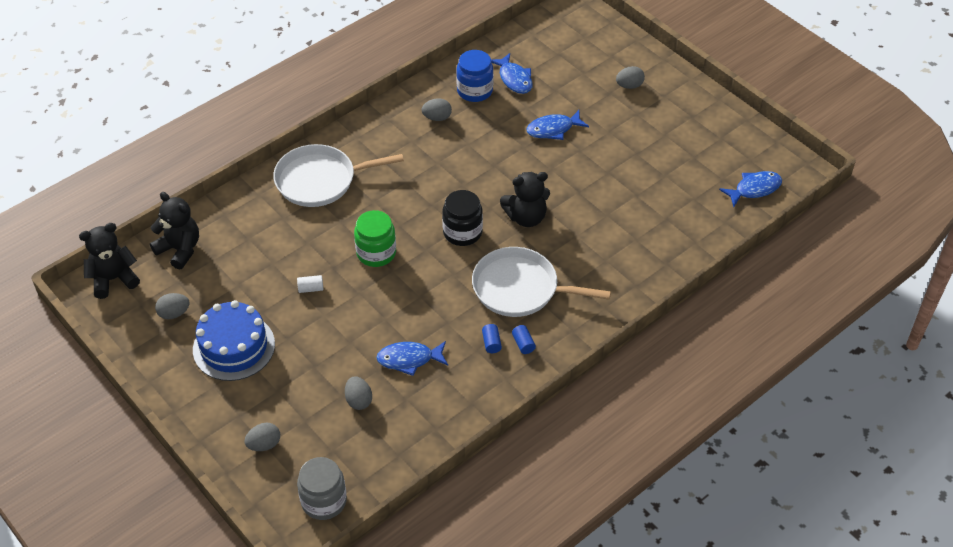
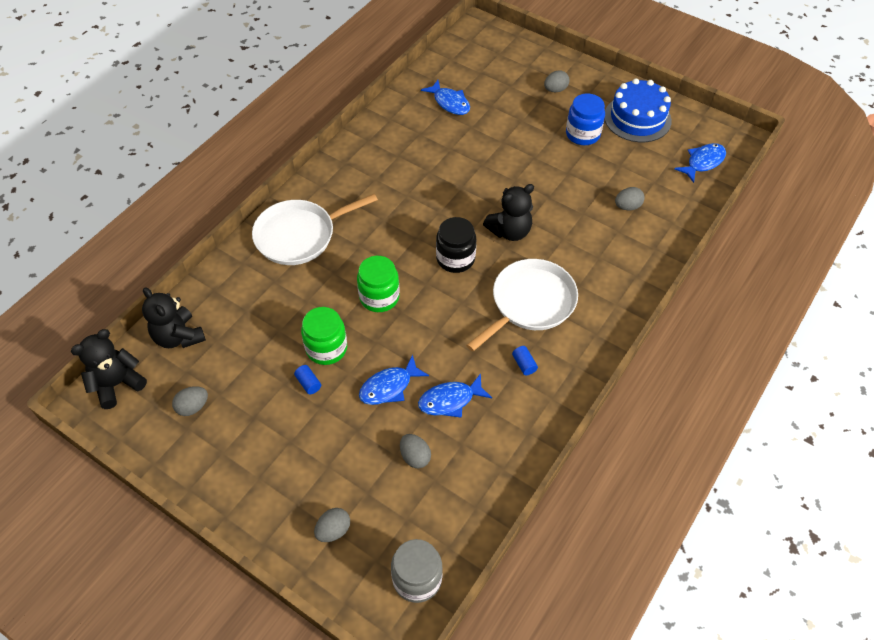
camera: 15 degrees left, 5 degrees up
(180, 249) = (178, 337): black teddy bear -> black teddy bear turned 150 degrees counterclockwise
(234, 347) = (267, 429): blue cake -> blue cake (637, 118)
(311, 288) = (326, 348): white cylinder -> green jar
(437, 118) = (391, 152): grey egg -> grey egg (627, 206)
(474, 91) = (417, 120): blue jar -> blue jar (582, 134)
(520, 288) = (530, 303): white pan -> white pan turned 135 degrees clockwise
(523, 344) = (554, 358): blue cylinder -> blue cylinder (308, 383)
(553, 129) = (503, 142): blue fish -> blue fish (389, 387)

